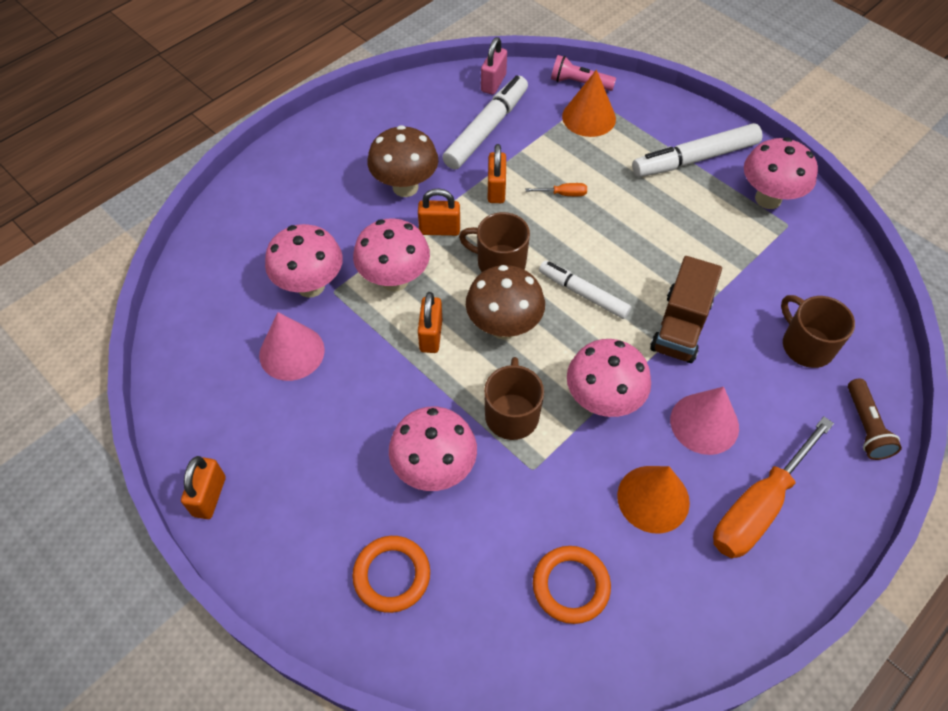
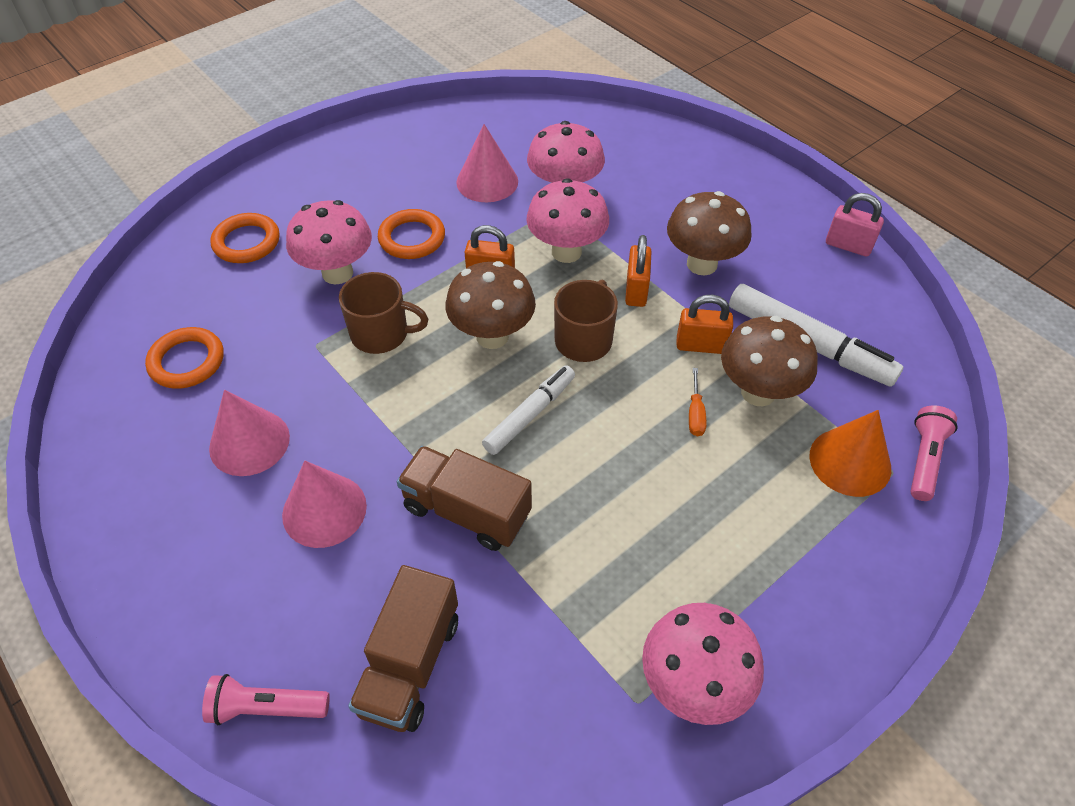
camera: 95 degrees right, 5 degrees down
(209, 496) = (355, 140): orange padlock -> none
(380, 409) = (412, 238): none -> orange ring
(493, 83) = (903, 358): pink padlock -> pink padlock (848, 245)
(537, 159) = (758, 392): none -> brown mushroom
(602, 401) = (378, 413): pink mushroom -> none
(653, 498) = (249, 442): orange cone -> pink cone
(695, 159) = (775, 591): white marker -> none
(758, 506) = (205, 544): orange screwdriver -> none
(806, 345) = (410, 664): brown mug -> brown truck
(865, 426) = (267, 707): brown flashlight -> pink flashlight

